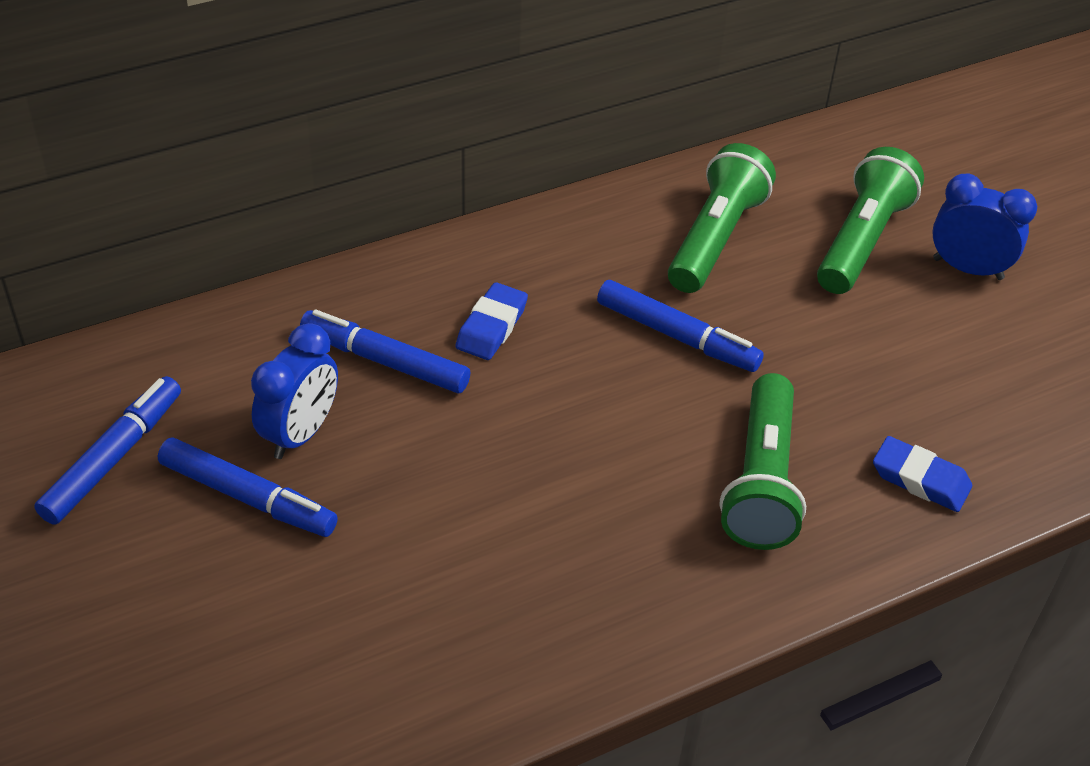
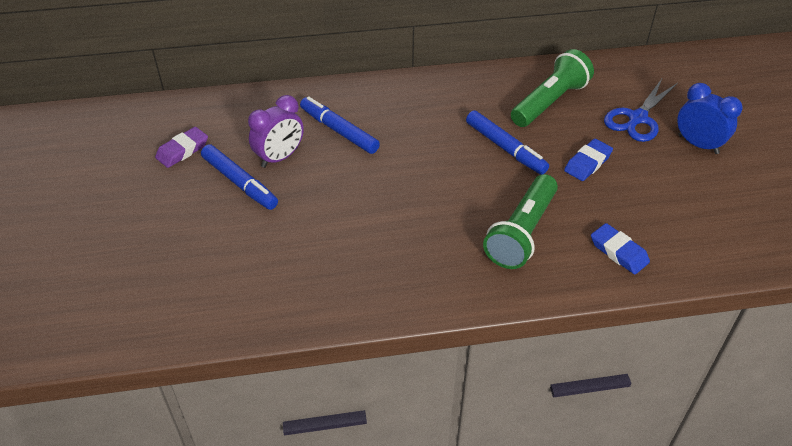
camera: 20 degrees right, 0 degrees up
(114, 458) = (182, 150): blue marker -> purple eraser
(300, 434) = (279, 157): blue clock -> purple clock
(491, 327) = (403, 124): blue eraser -> blue eraser (587, 163)
(861, 241) = (637, 118): green flashlight -> blue scissors

